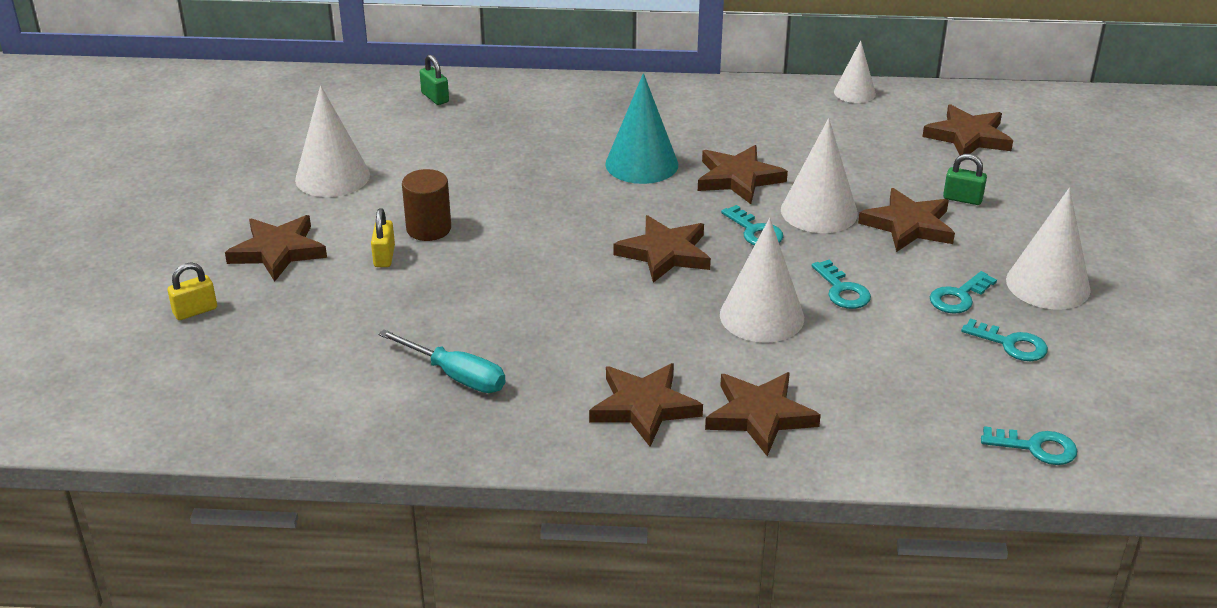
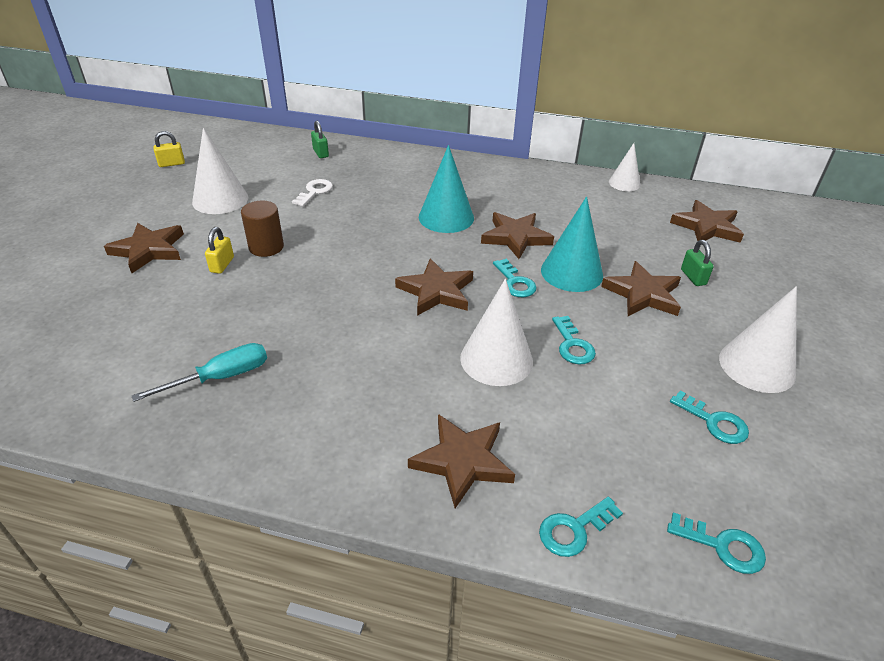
camera: 10 degrees right, 5 degrees up
(195, 311) = (60, 289): yellow padlock -> yellow padlock (172, 164)
(454, 151) = (315, 192): none -> white key
(456, 376) = (221, 377): turquoise screwdriver -> turquoise screwdriver turned 75 degrees counterclockwise
(644, 407) = (362, 434): brown star -> none
(819, 211) = (571, 272): white cone -> turquoise cone
(958, 297) = (673, 366): turquoise key -> turquoise key (574, 529)
(962, 199) = (693, 277): green padlock -> green padlock turned 45 degrees clockwise

